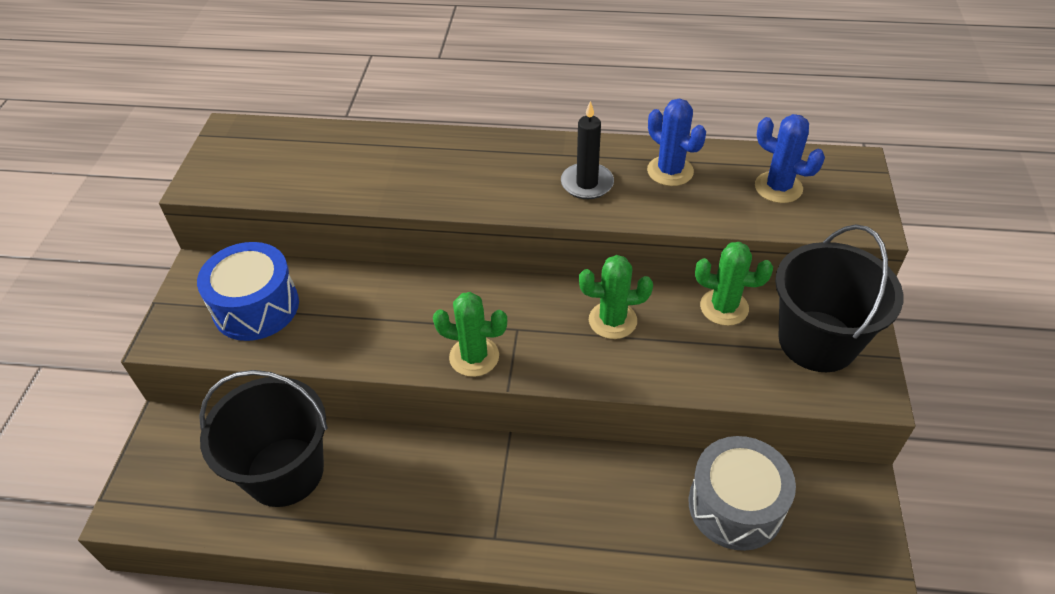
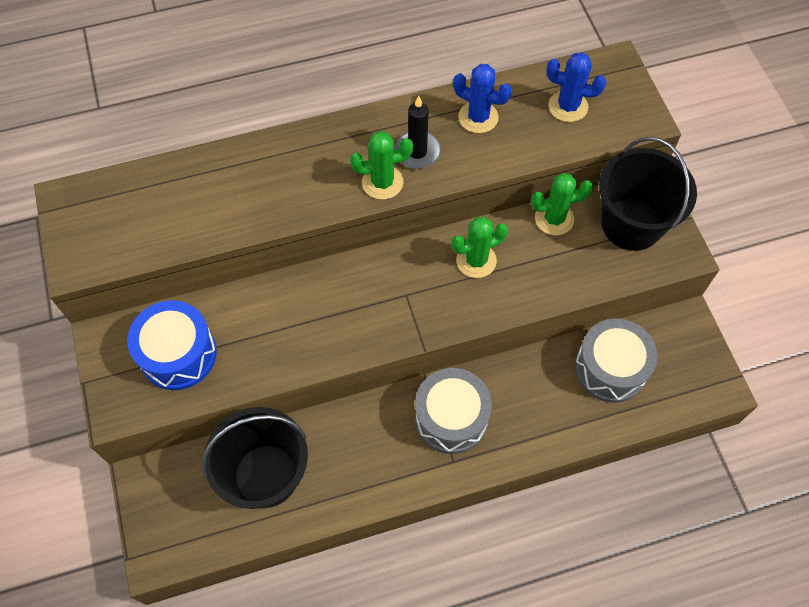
camera: 25 degrees left, 15 degrees up
(474, 357) = (384, 331): green cactus -> green cactus (382, 182)
(516, 489) = (451, 418): none -> grey drum

